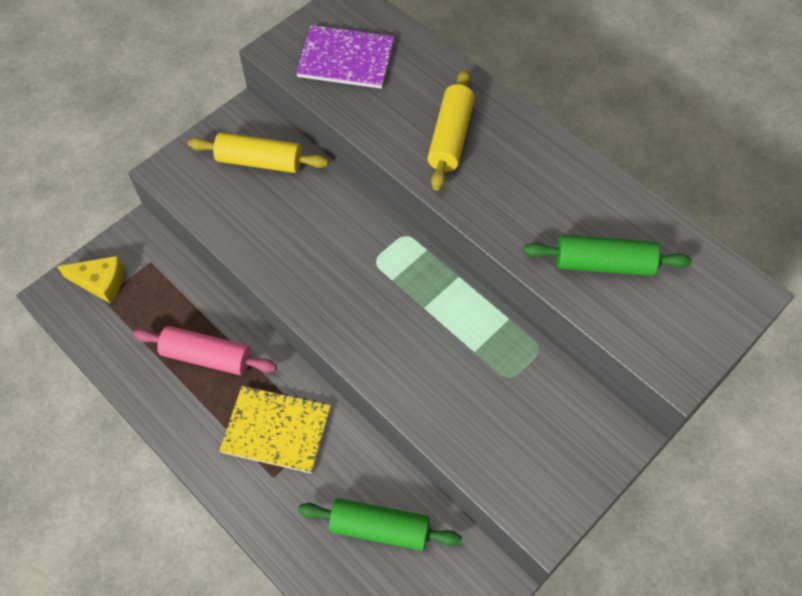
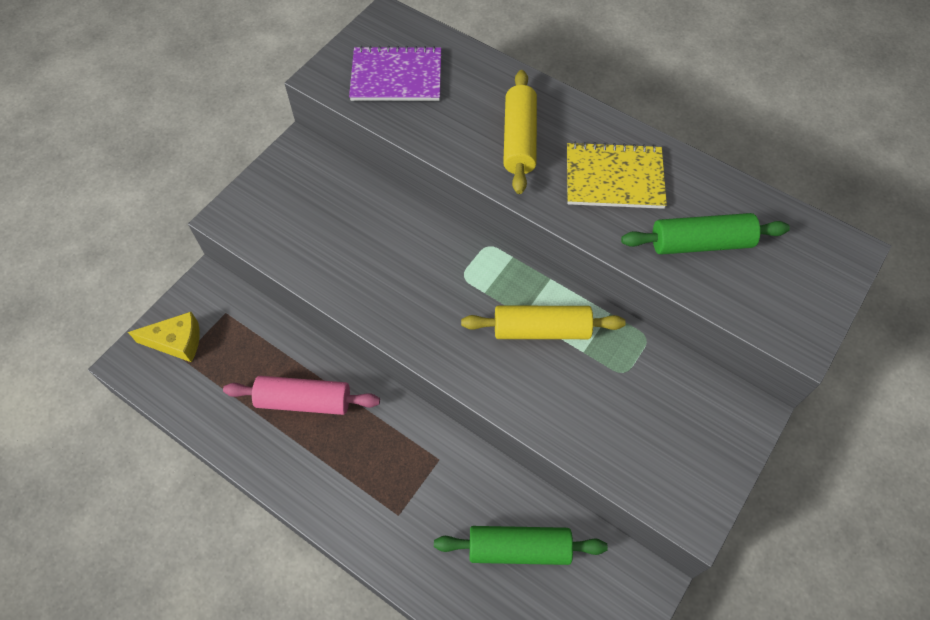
camera: 10 degrees left, 0 degrees up
(259, 161) = (323, 193): yellow rolling pin -> yellow rolling pin (541, 330)
(276, 430) = (391, 465): yellow notebook -> yellow notebook (614, 178)

